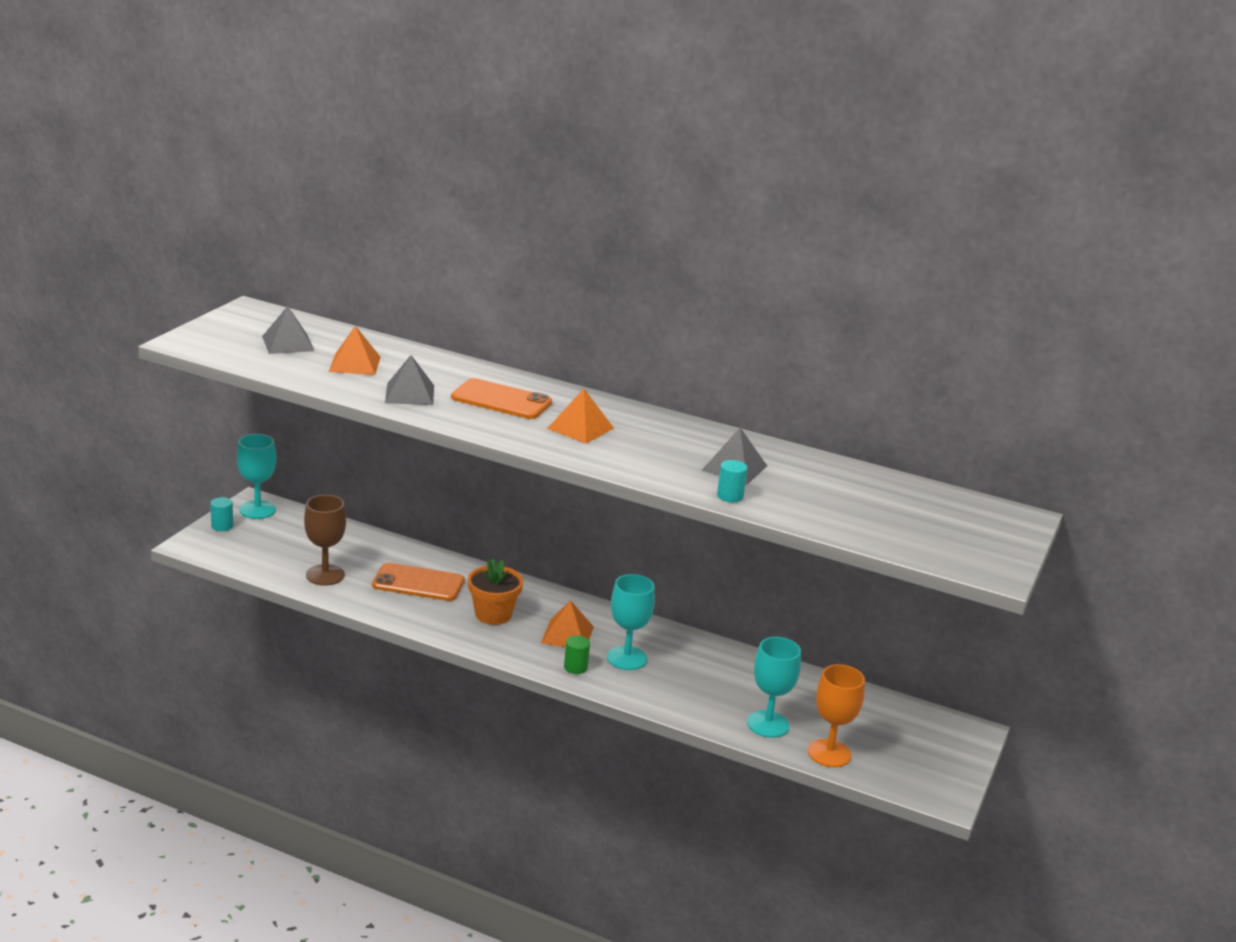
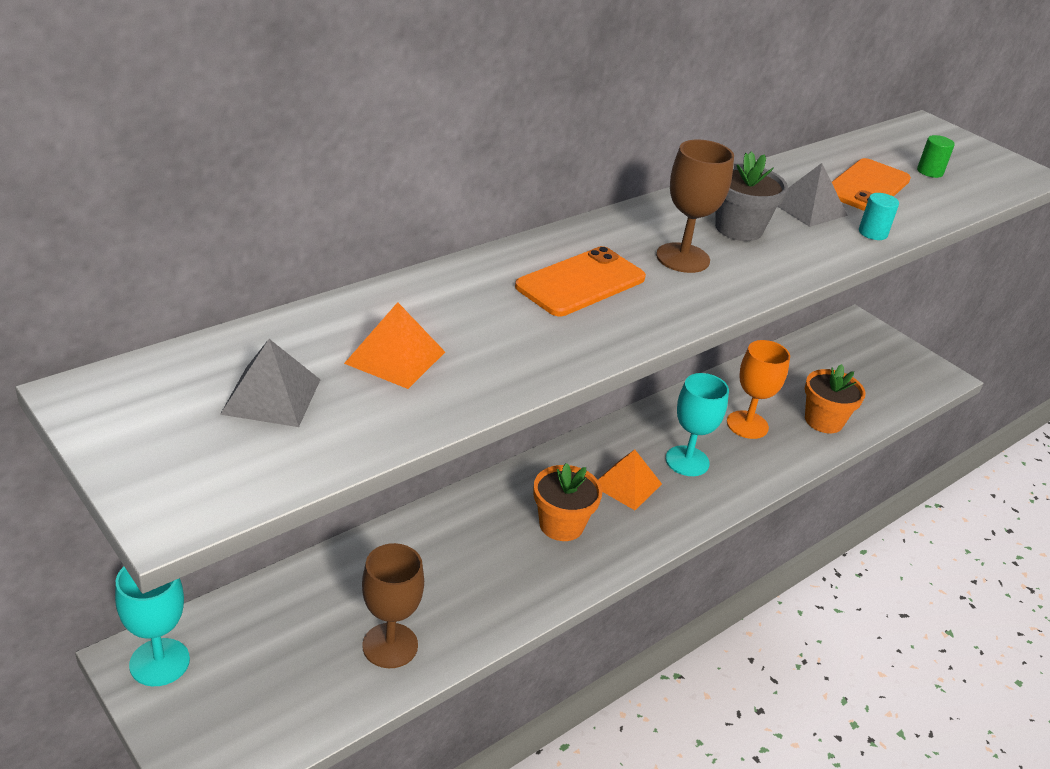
camera: 65 degrees left, 10 degrees up
(222, 526) = (177, 720): turquoise cylinder -> none
(409, 394) = (526, 343): grey pyramid -> none
(418, 583) = (460, 562): orange phone -> orange phone (866, 186)
(575, 667) = (691, 503): green cylinder -> green cylinder (930, 172)
(580, 428) = (682, 258): orange pyramid -> brown goblet
(656, 443) = (738, 229): none -> grey flower pot
(768, 724) = (823, 421): turquoise goblet -> orange flower pot
(829, 753) = (874, 406): orange goblet -> orange goblet (747, 425)

